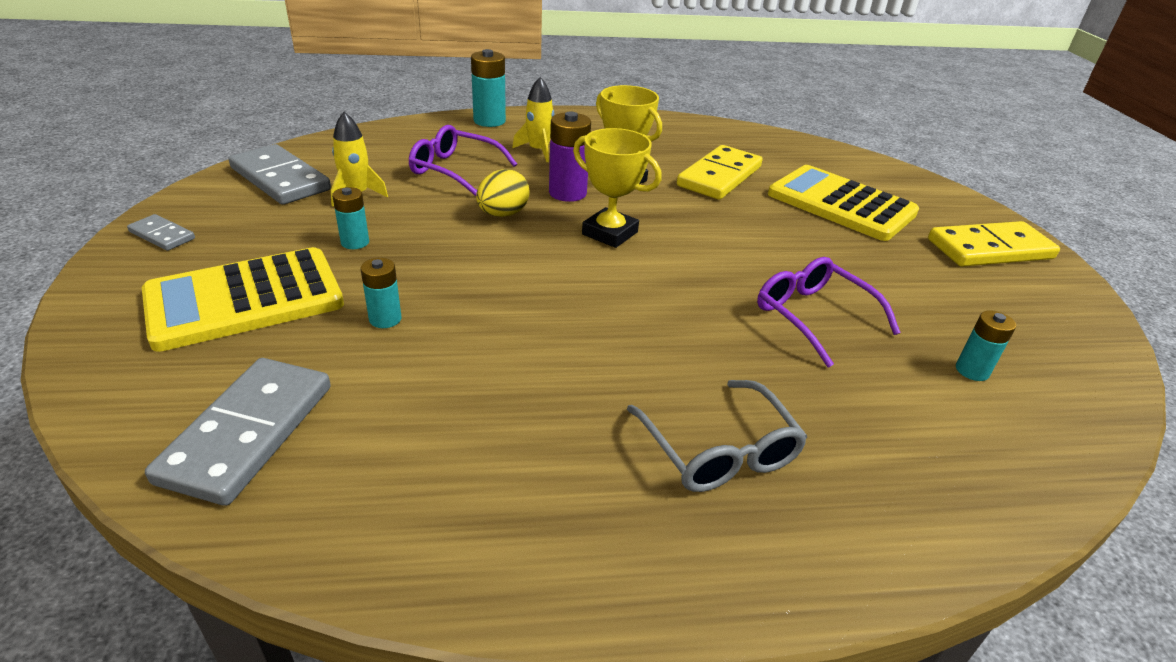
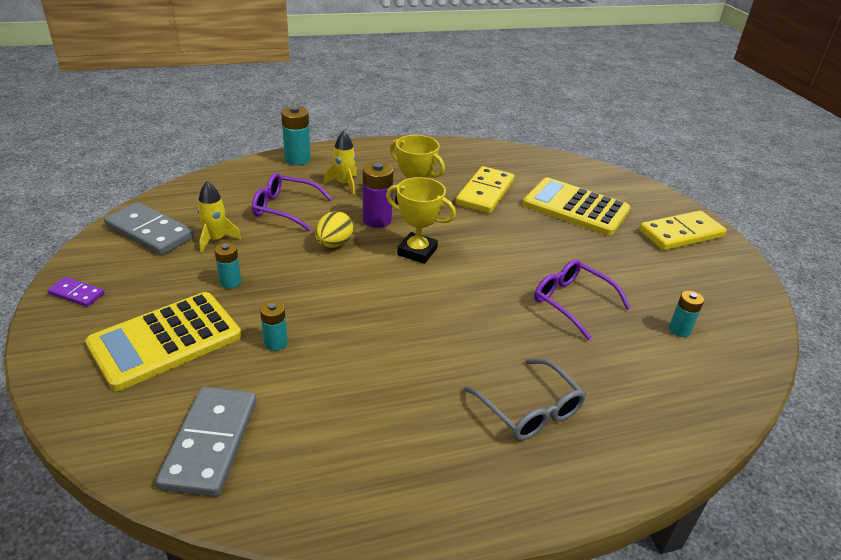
camera: 10 degrees left, 0 degrees up
(162, 235) = (77, 294): grey domino -> purple domino

